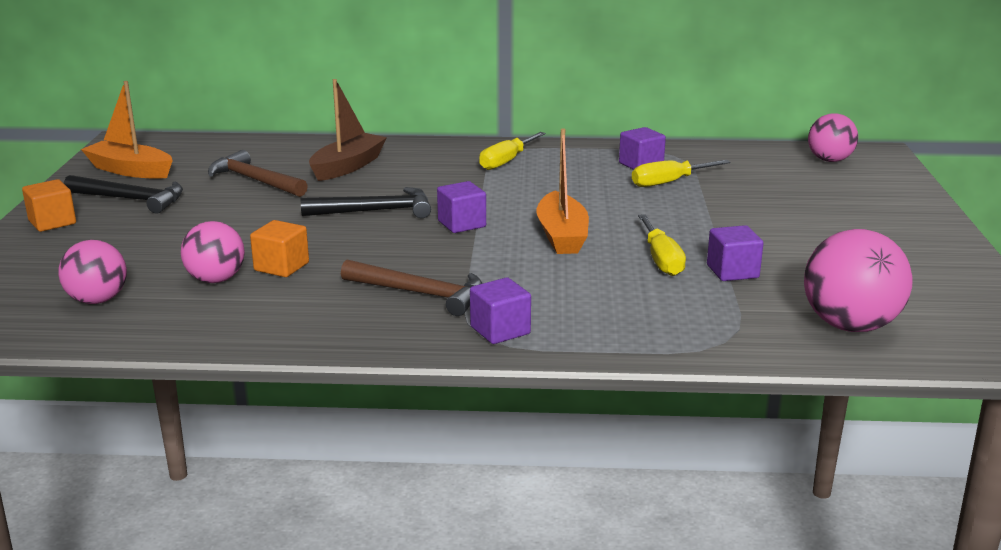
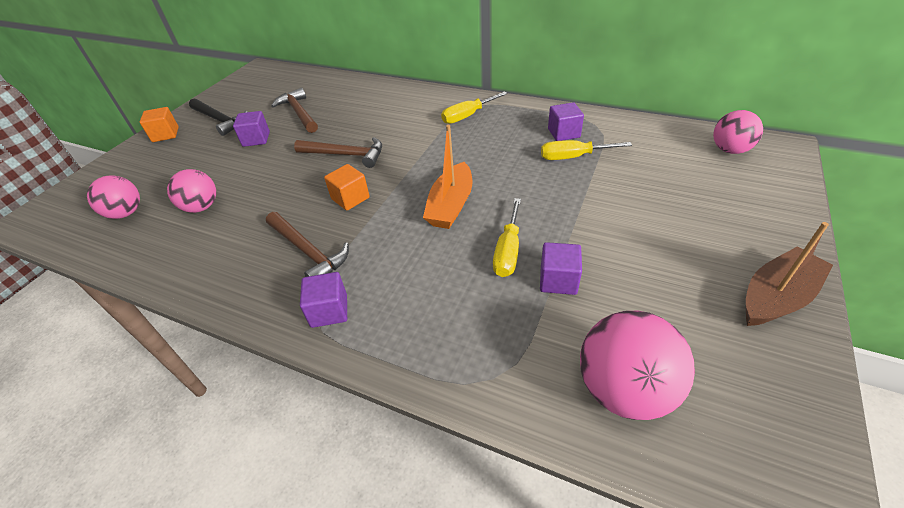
camera: 25 degrees right, 20 degrees up
(130, 170) = (241, 94): orange boat -> none
(281, 267) = (247, 202): orange cube -> orange cube (350, 198)
(347, 166) = (362, 107): brown boat -> brown boat (776, 297)
(375, 211) = (346, 155): black hammer -> brown hammer
(462, 224) = (390, 179): purple cube -> purple cube (256, 139)

